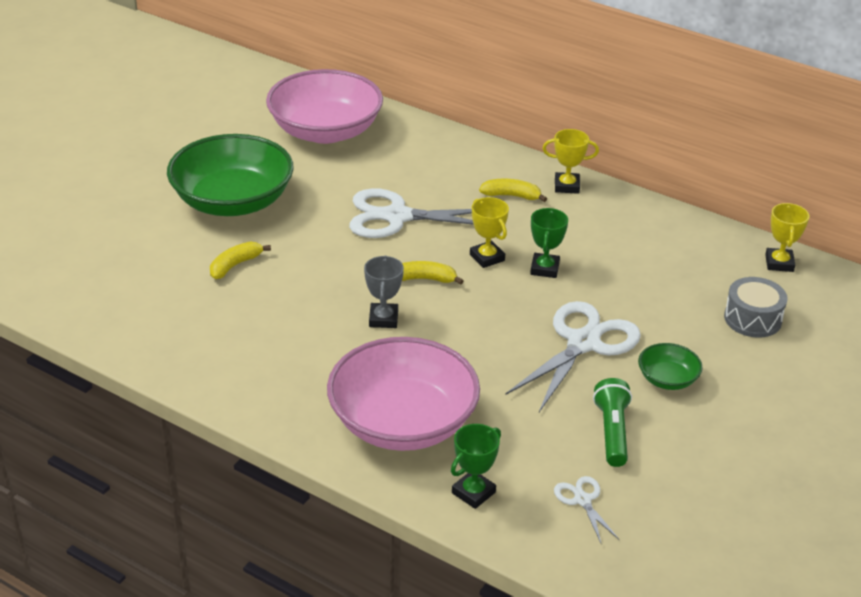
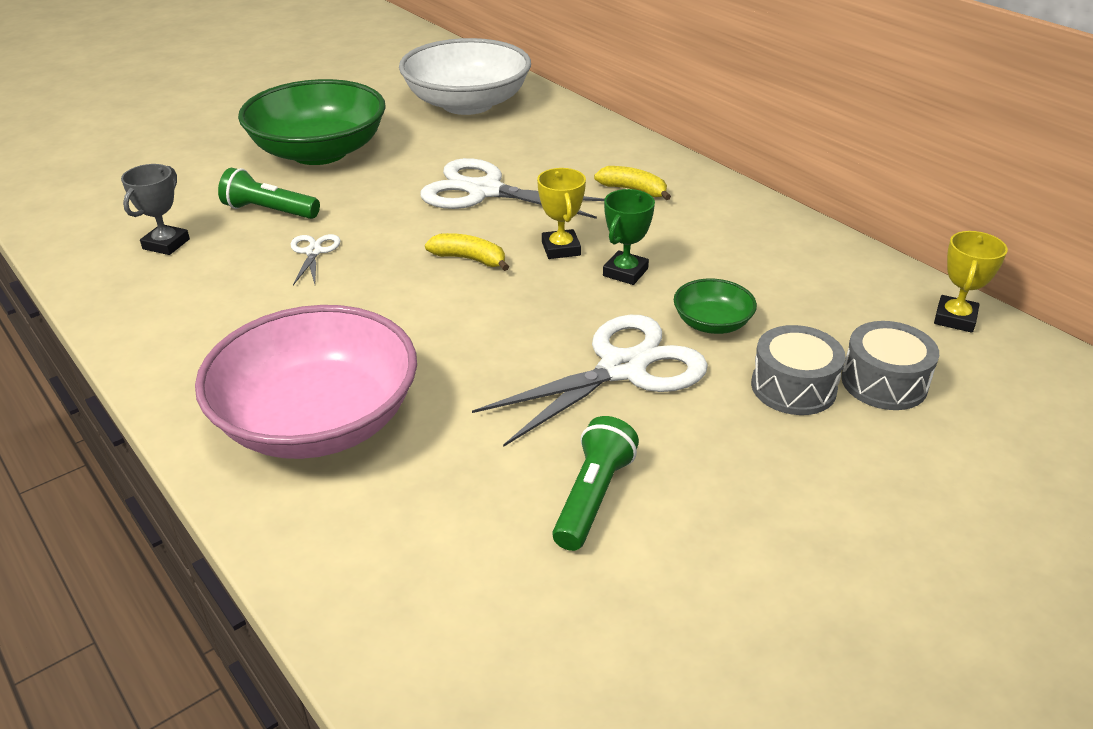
camera: 20 degrees right, 0 degrees up
(235, 265) = (269, 211): yellow banana -> green flashlight
(325, 131) = (467, 104): pink bowl -> white bowl
(383, 319) = (388, 294): grey trophy -> grey trophy (166, 244)
(473, 492) = (340, 539): green trophy -> none
(566, 186) = (707, 190): yellow trophy -> none
(582, 500) = (488, 590): white scissors -> white scissors (313, 252)
(667, 379) = (716, 439): green bowl -> green bowl (712, 323)
(698, 334) = (793, 387): none -> grey drum

